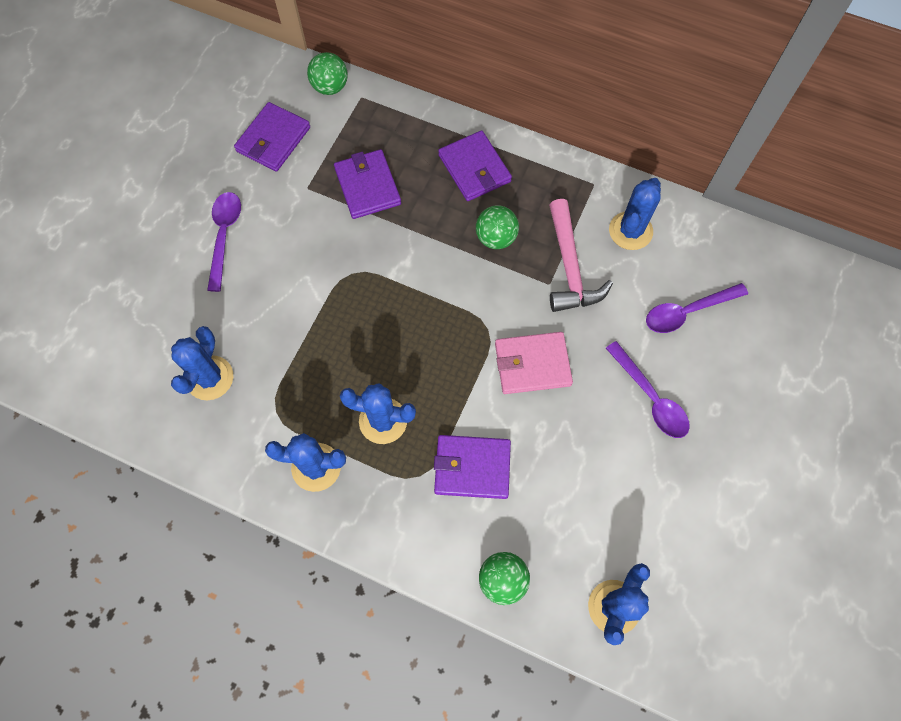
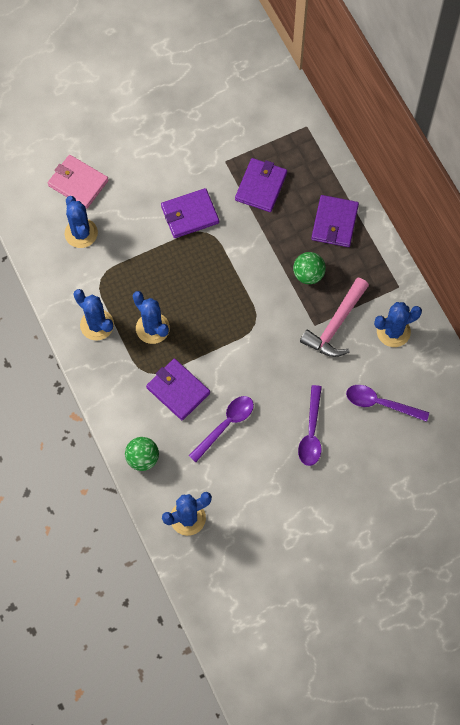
camera: 40 degrees right, 0 degrees up
(210, 378) = (81, 233): blue cactus -> blue cactus turned 75 degrees counterclockwise
(224, 236) = (154, 156): purple spoon -> purple spoon (225, 425)
(273, 139) = (231, 116): purple wallet -> purple wallet (190, 215)
(330, 87) = (293, 106): green ball -> none
(532, 364) = (262, 362): pink wallet -> pink wallet (78, 183)

